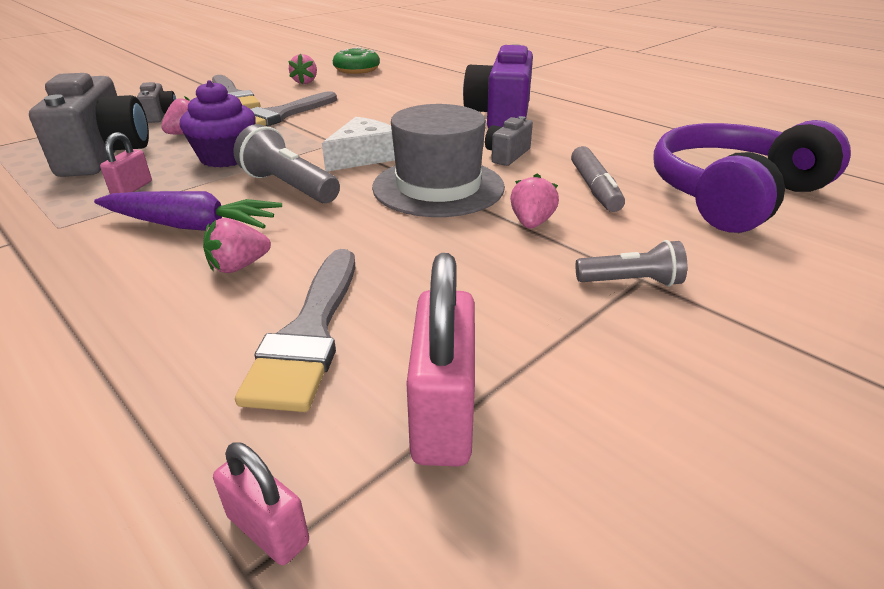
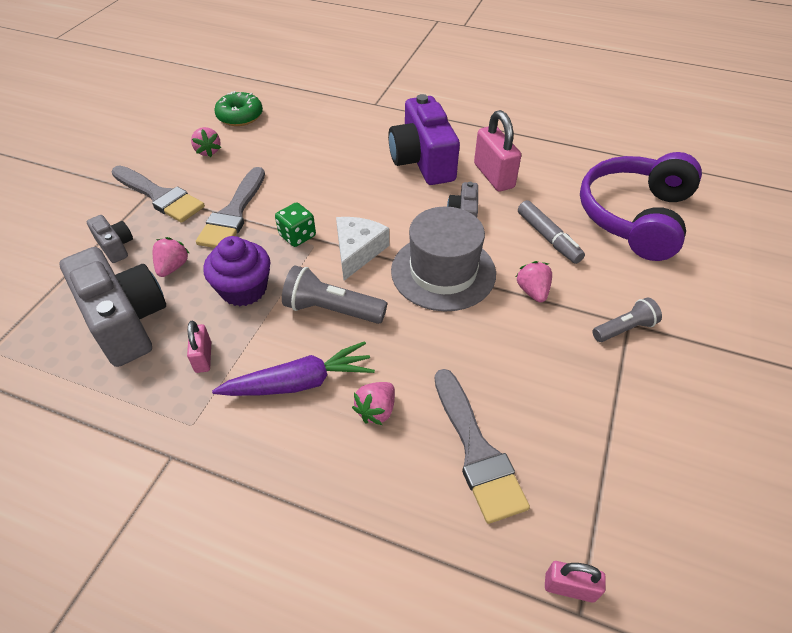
camera: 25 degrees left, 15 degrees up
(318, 137) = (297, 236): none -> green dice
(443, 414) = (595, 477): pink padlock -> pink padlock (493, 176)

